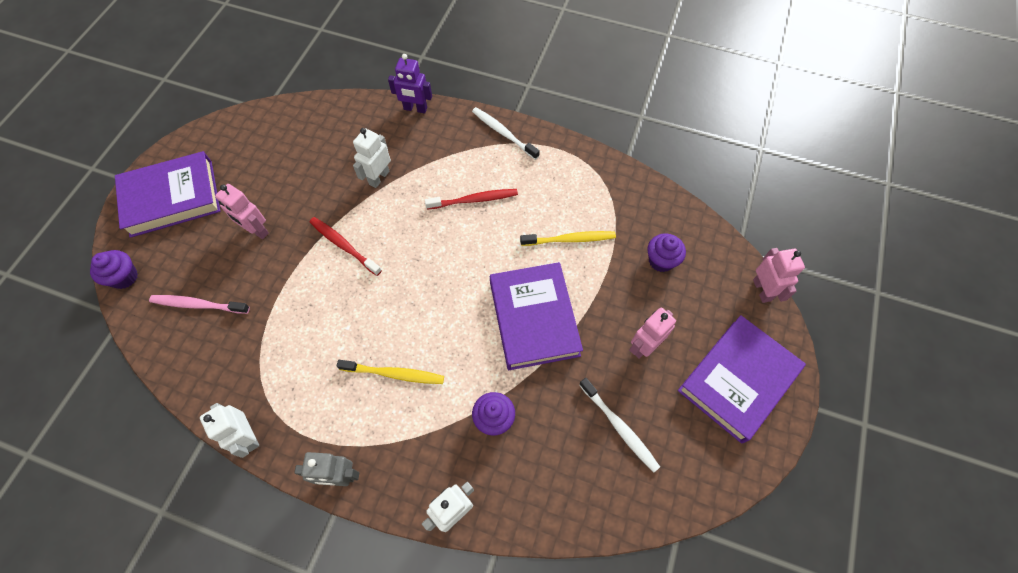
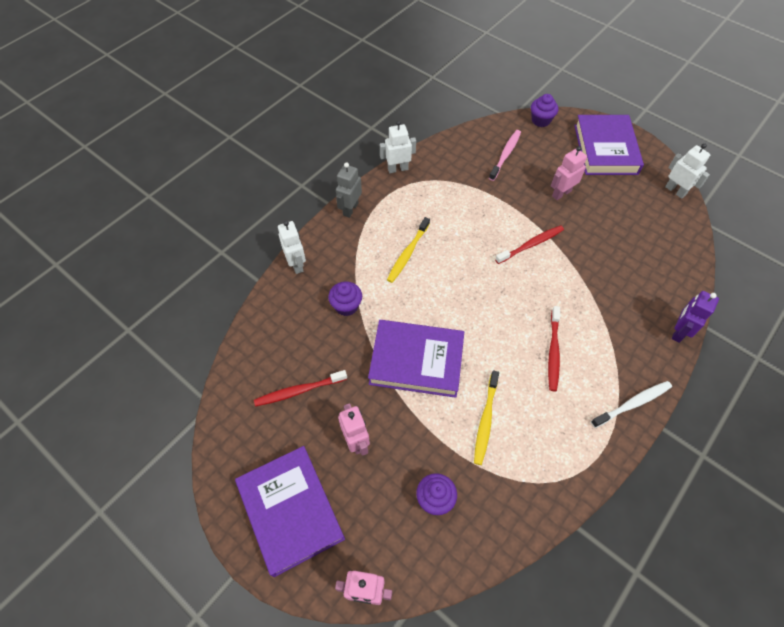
camera: 110 degrees right, 5 degrees down
(379, 178) = (596, 283): white robot -> white robot (675, 191)
(619, 427) = (299, 391): white toothbrush -> red toothbrush

